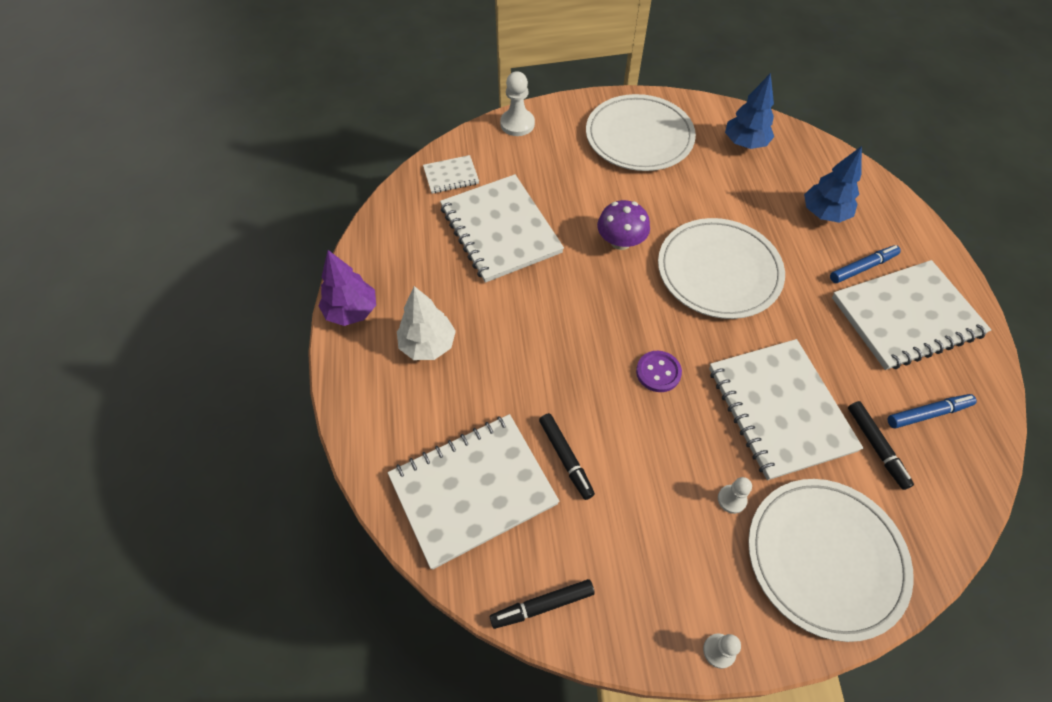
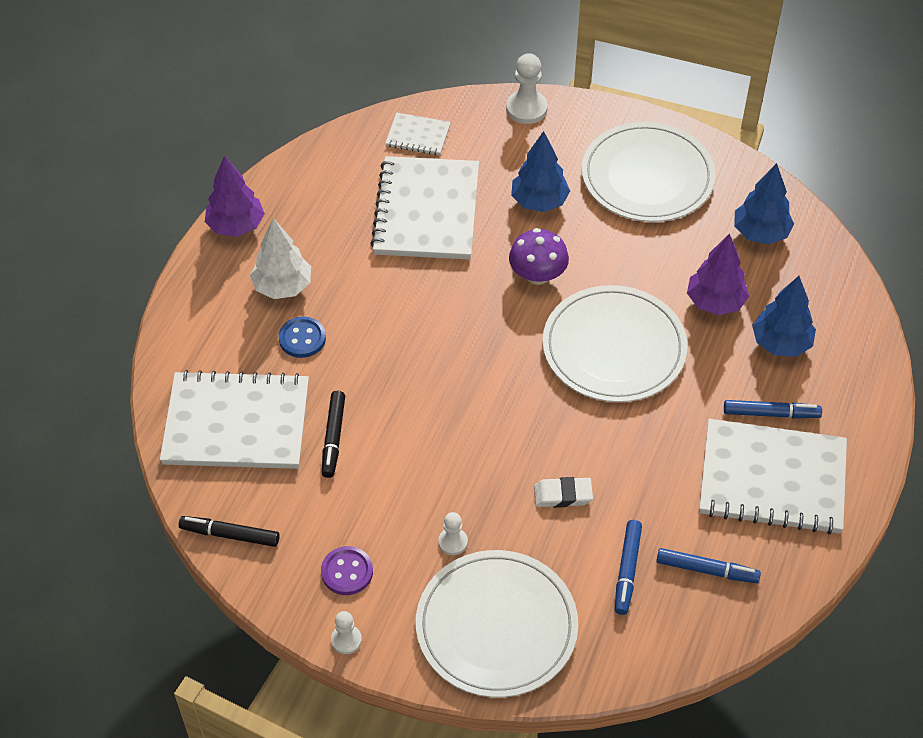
camera: 30 degrees right, 5 degrees down
(476, 382) = (302, 338): none -> blue button
(578, 186) = (539, 201): none -> blue tree
(658, 372) = (474, 409): purple button -> purple button (347, 572)
(757, 204) = (715, 302): none -> purple tree
(779, 409) = (563, 495): white notebook -> white eraser
(876, 447) = (627, 570): black marker -> blue marker

